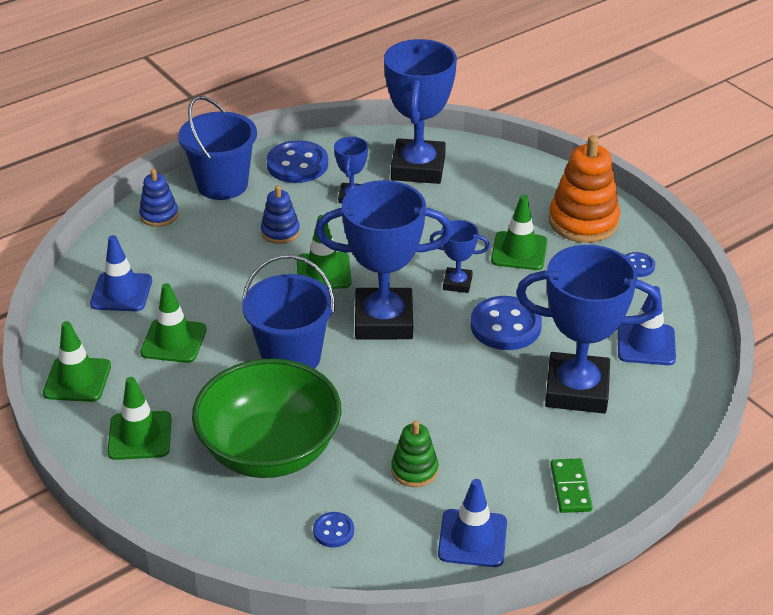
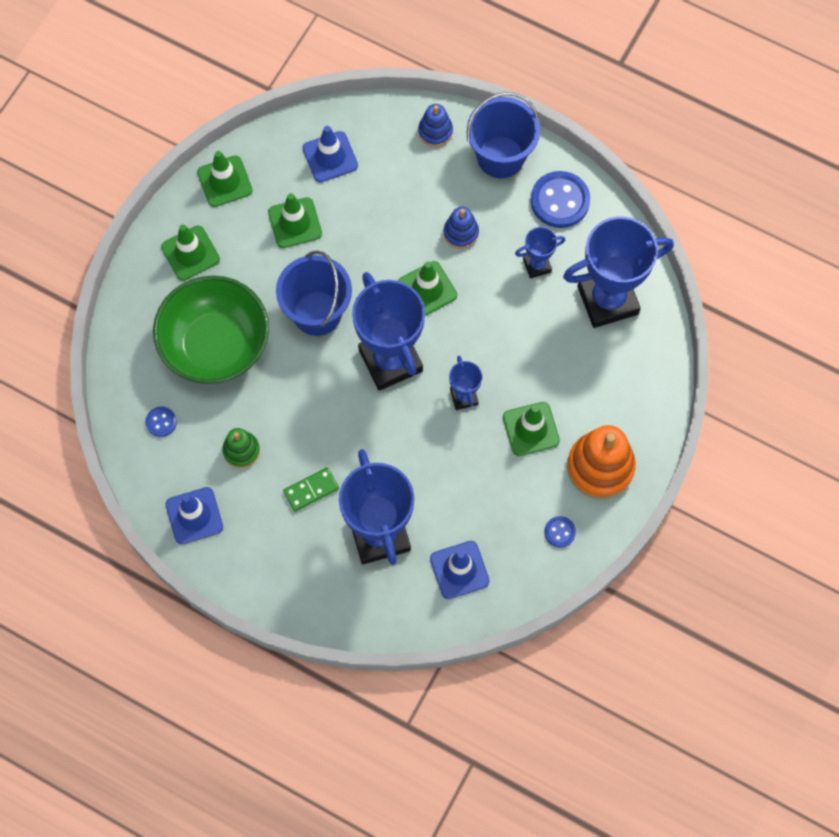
camera: 65 degrees right, 30 degrees up
(505, 326) = (429, 454): blue button -> none
(570, 488) = (272, 565): green domino -> green domino (311, 490)

